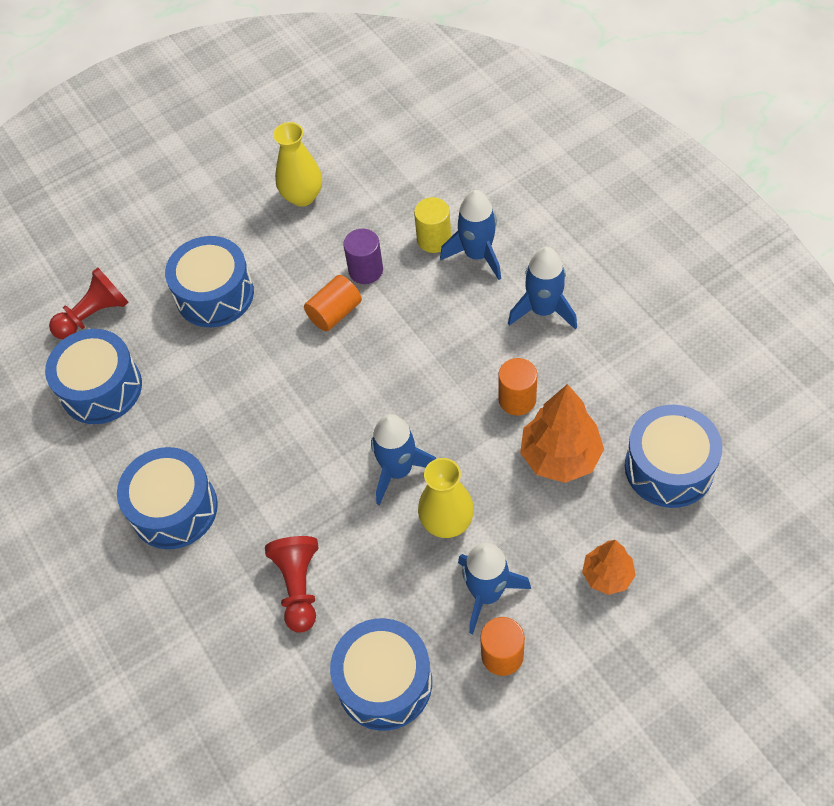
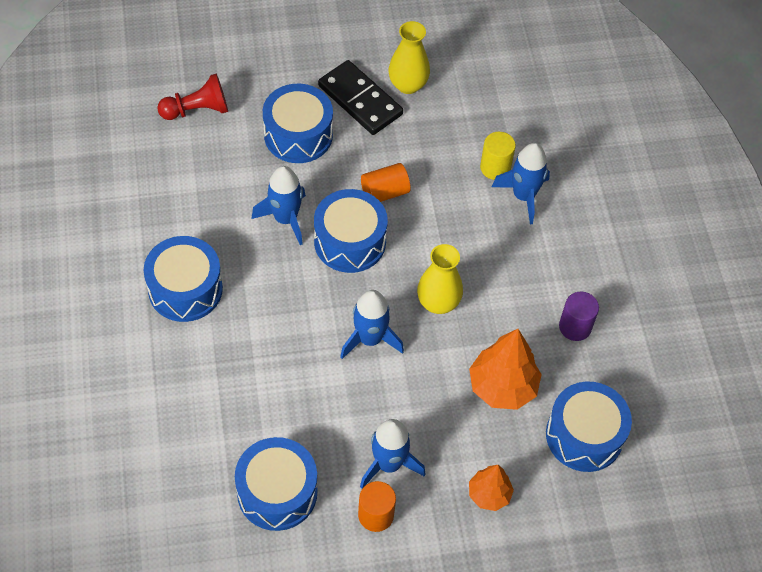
camera: 15 degrees right, 0 degrees up
(101, 388) = (175, 170): blue drum -> blue drum (350, 241)
(261, 232) = (360, 100): none -> black domino
(298, 586) = (249, 391): red pawn -> none
(366, 270) = (427, 168): purple cylinder -> purple cylinder (575, 327)
(447, 522) = (387, 396): yellow vase -> yellow vase (438, 303)
(517, 399) = (492, 327): orange cylinder -> none
(543, 310) = (552, 265): blue rocket -> blue rocket (285, 219)

